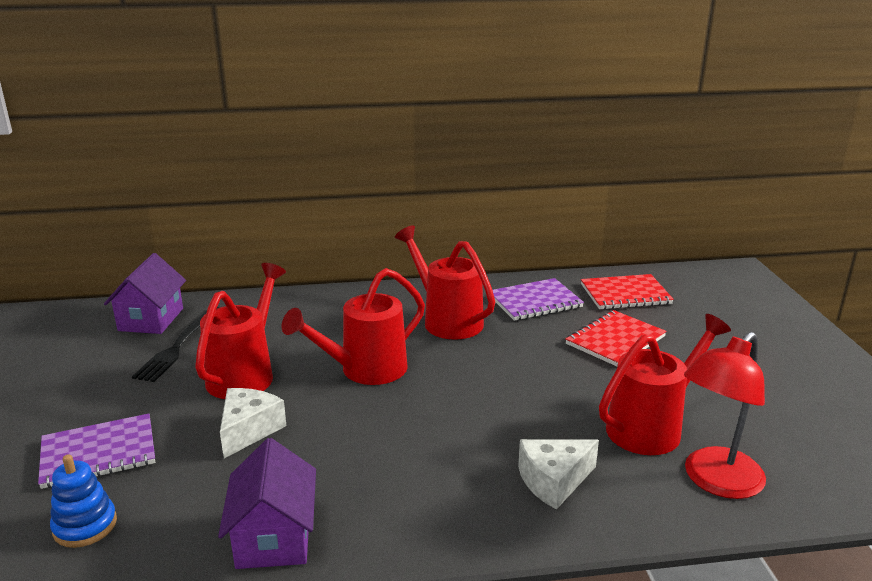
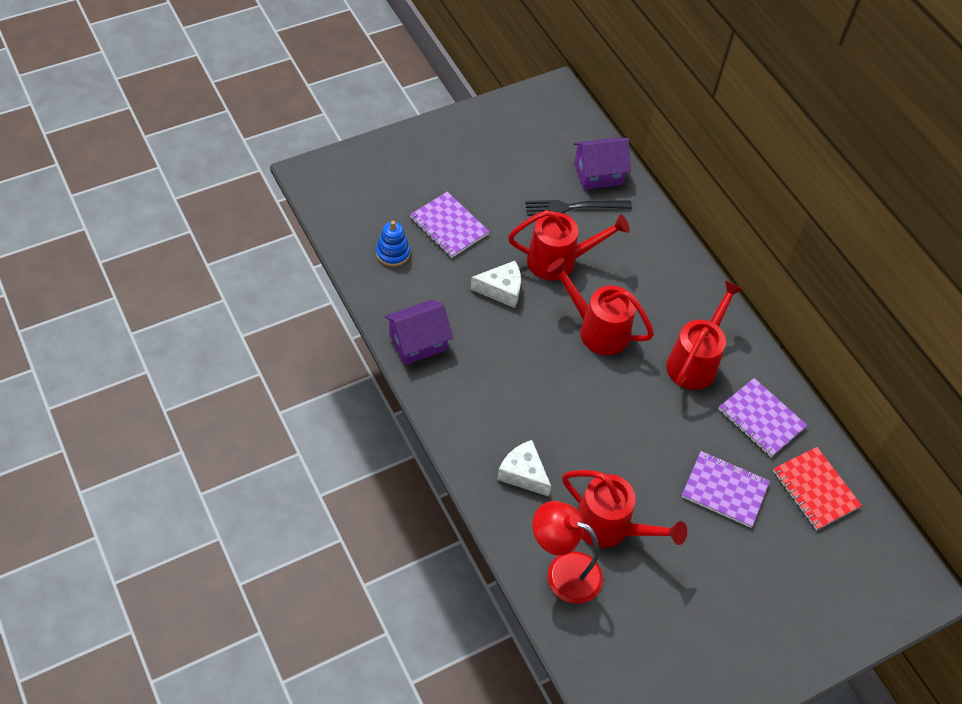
camera: 65 degrees right, 30 degrees up
(615, 340) = (724, 490): red notebook -> purple notebook

